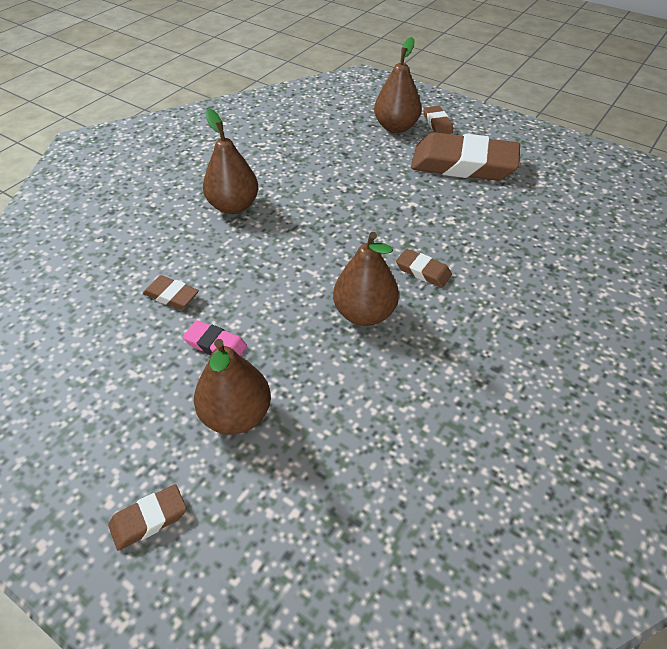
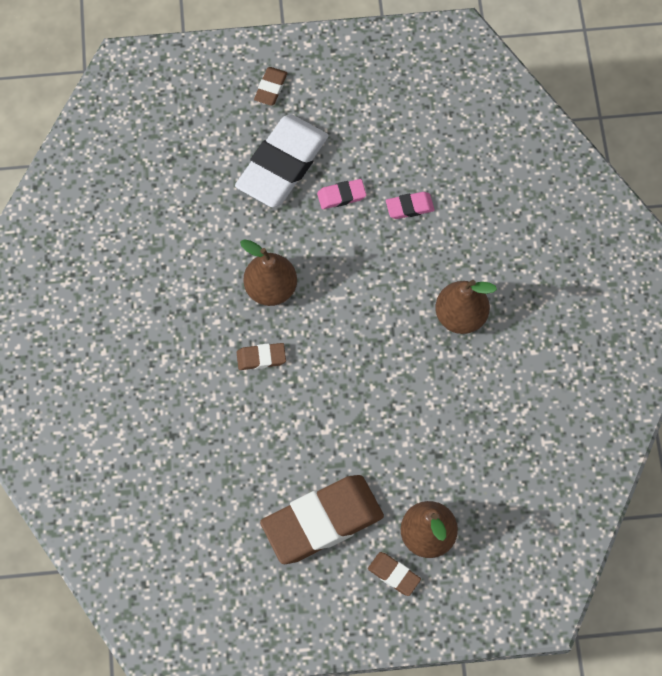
camera: 140 degrees right, 20 degrees up
(171, 295) = (409, 207): brown eraser -> pink eraser
(236, 415) = (282, 165): brown pear -> white eraser

